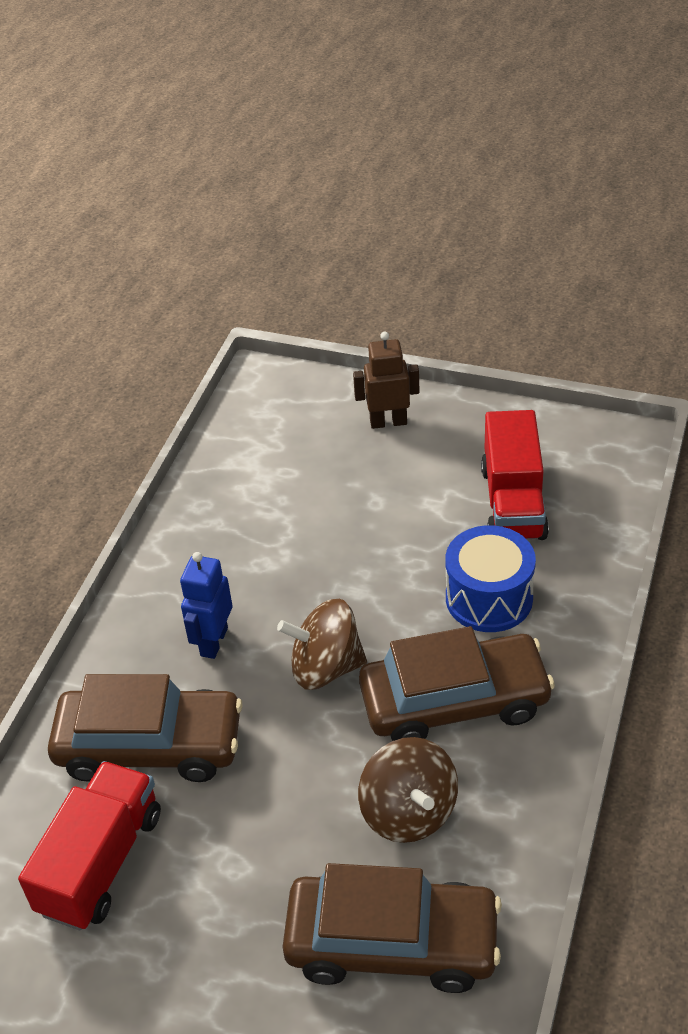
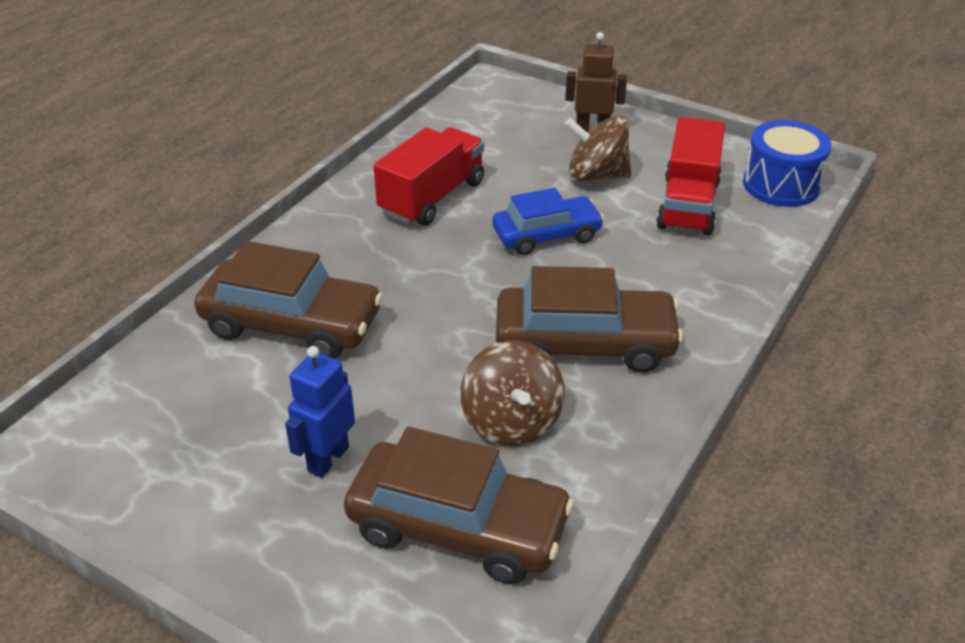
camera: 10 degrees right, 5 degrees down
(101, 862) = (211, 404): red truck -> red truck (432, 198)
(213, 642) = (379, 258): blue robot -> blue robot (328, 459)
(325, 667) = (473, 295): brown spinning top -> brown spinning top (596, 175)
(379, 574) = (546, 235): none -> blue car
(489, 598) = (643, 270): blue drum -> blue drum (781, 185)

